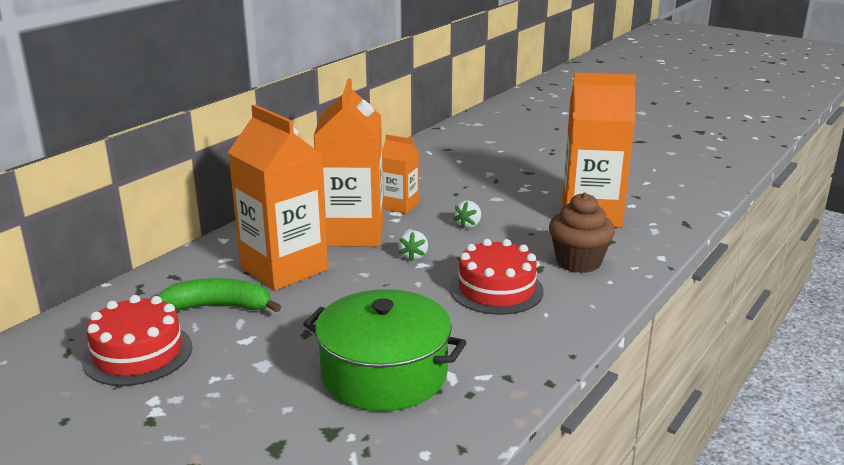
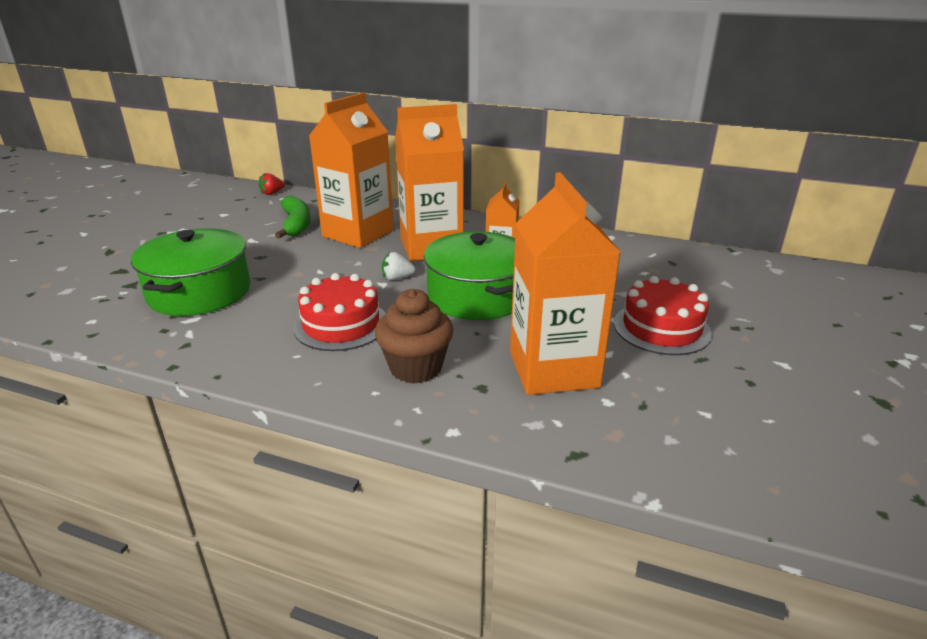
camera: 75 degrees right, 5 degrees up
(74, 323) = (272, 193): none -> red strawberry
(138, 354) = (236, 215): red cake -> red cake (661, 328)
(468, 225) = (477, 296): white strawberry -> green pot

